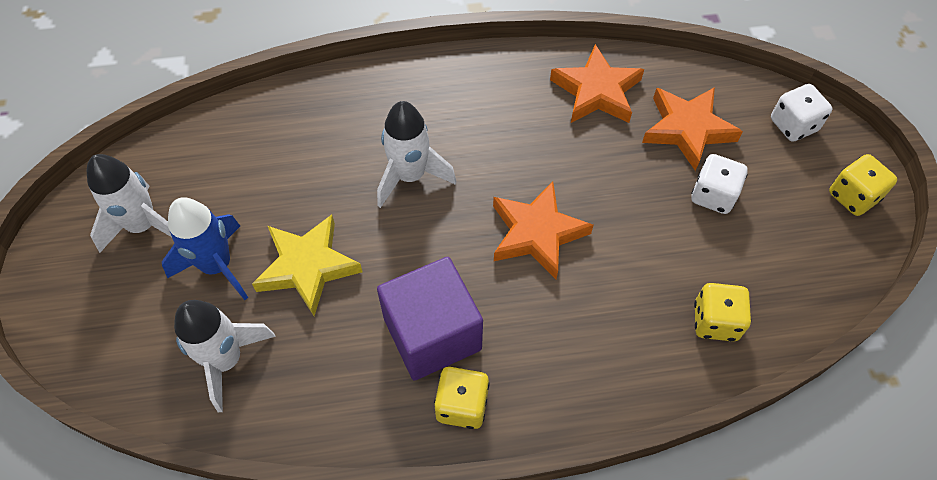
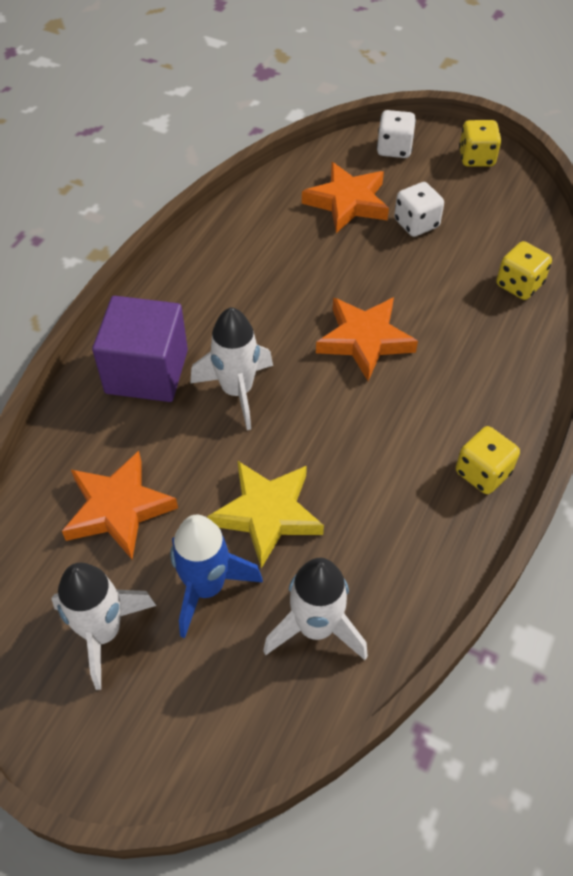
camera: 55 degrees left, 5 degrees down
(432, 334) = (404, 458): purple cube -> purple cube (147, 371)
(596, 91) = (264, 230): orange star -> orange star (118, 508)

